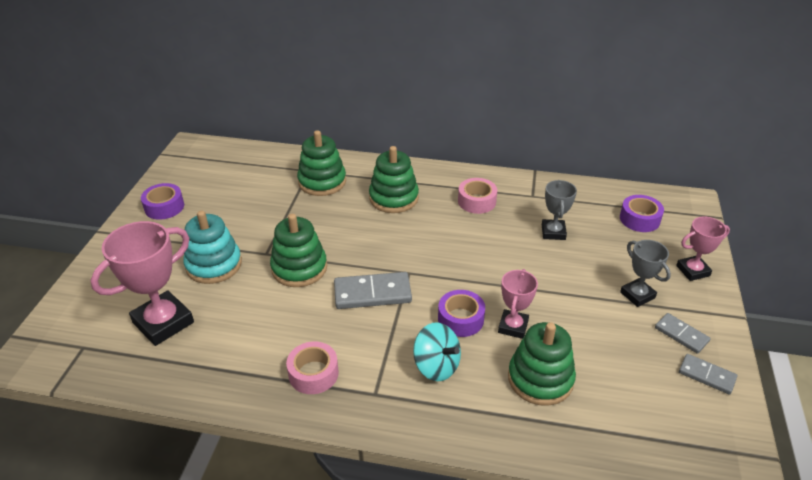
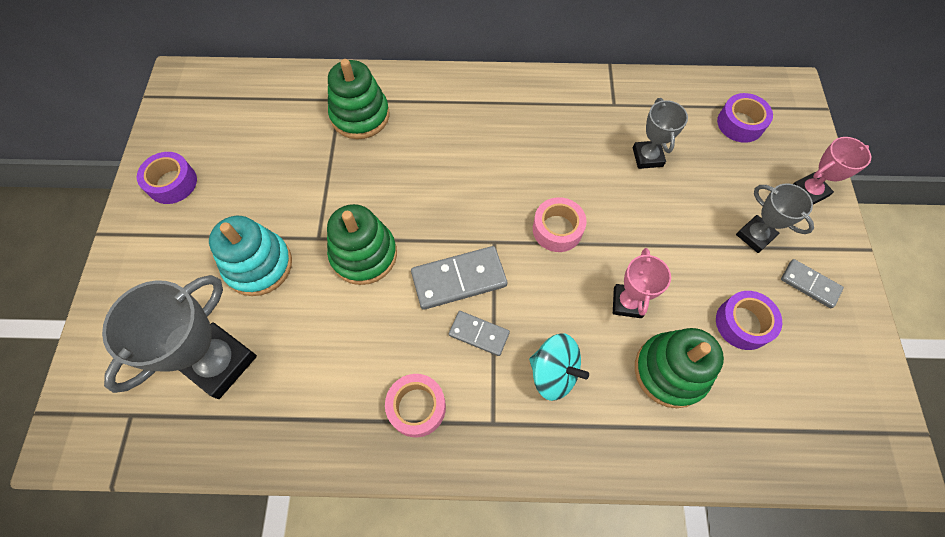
camera: 10 degrees left, 25 degrees up
(163, 322) = (219, 362): pink trophy -> grey trophy
(393, 198) = (452, 130): green stacking toy -> none
(460, 319) = (567, 301): purple tape -> purple tape (743, 323)
(477, 201) = (551, 122): pink tape -> pink tape (557, 229)
(706, 375) = (844, 336): grey domino -> grey domino (479, 334)

